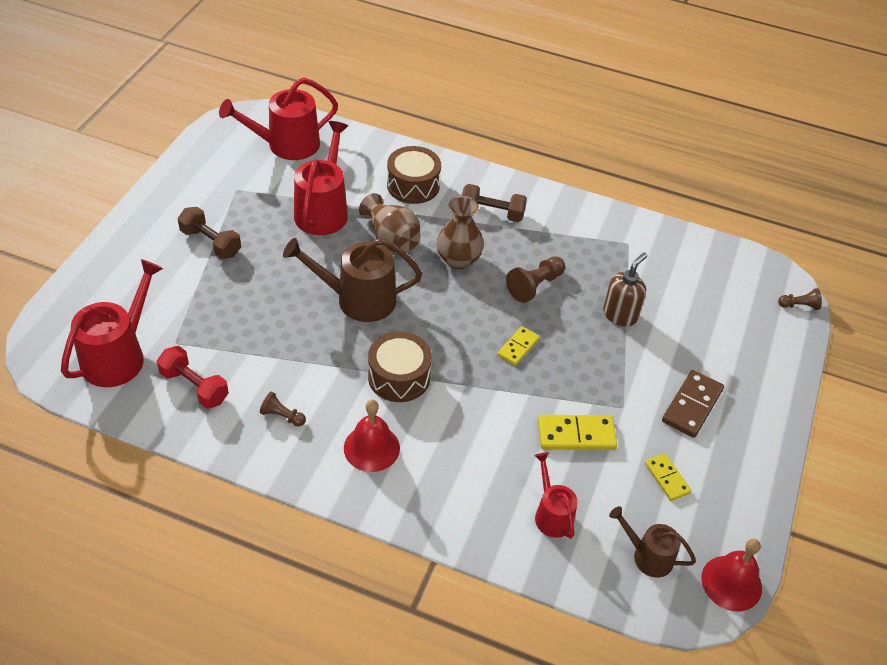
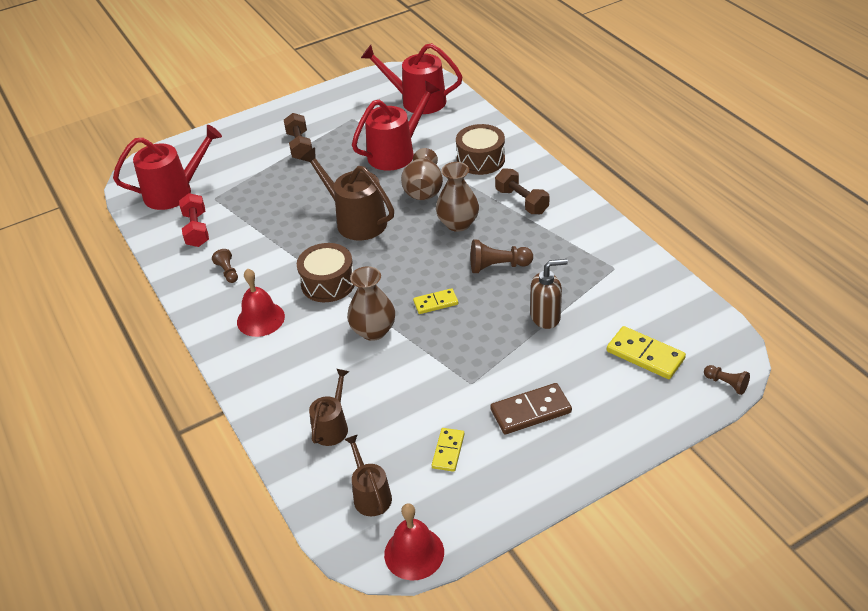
camera: 45 degrees right, 5 degrees down
(491, 403) = (373, 331): none -> brown vase
(552, 514) = (332, 427): red watering can -> brown watering can
(576, 435) = (412, 383): yellow domino -> yellow domino (645, 355)

